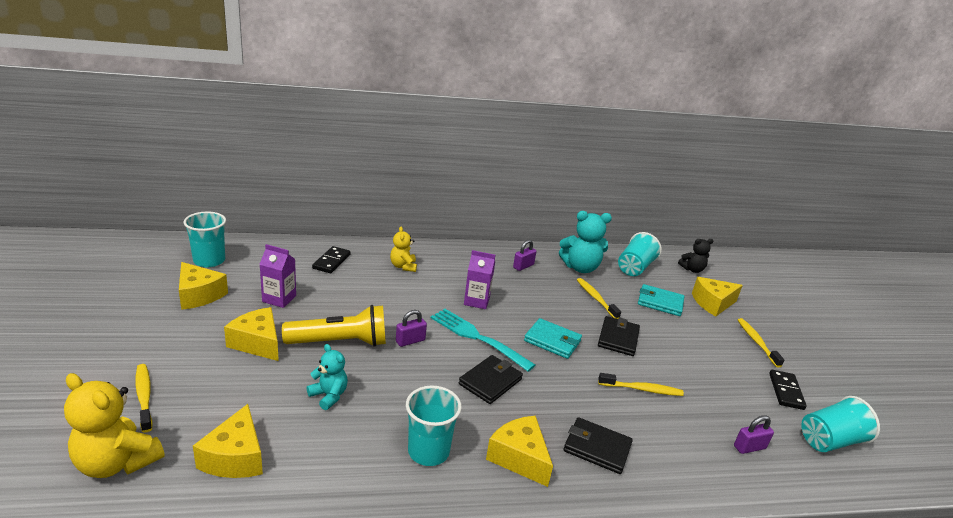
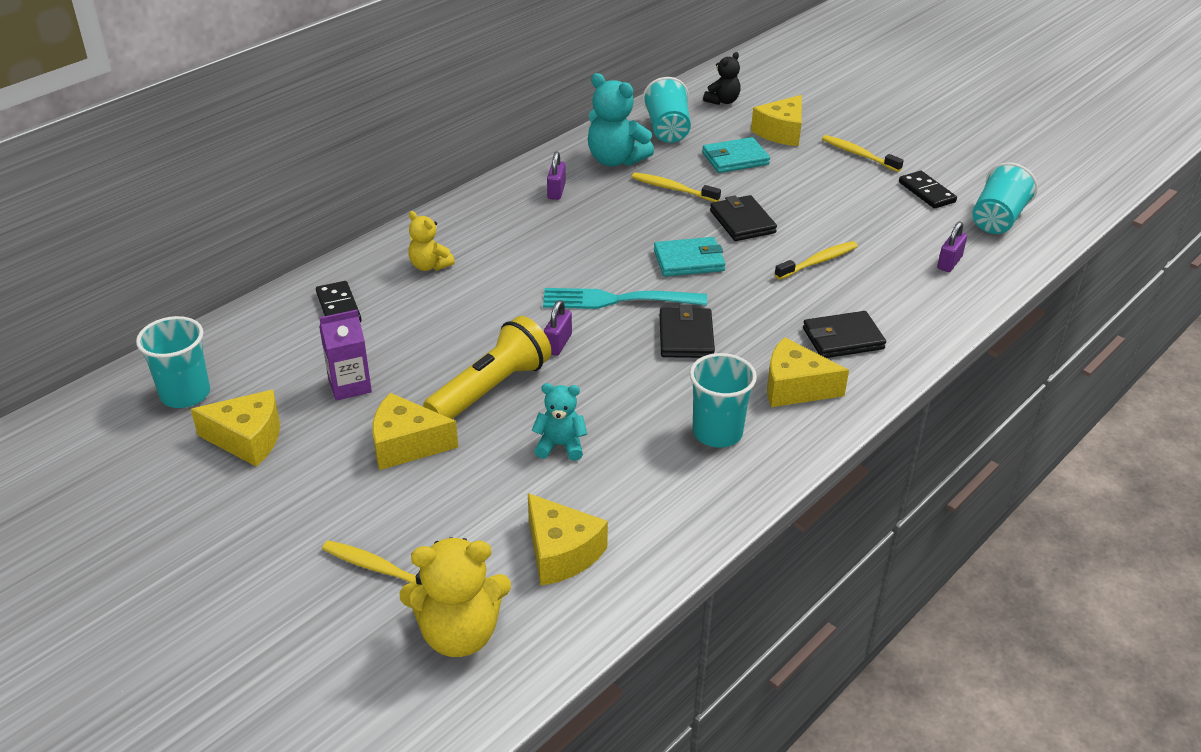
camera: 35 degrees left, 10 degrees up
(476, 301) = (563, 260): purple carton -> none
(580, 268) = (615, 160): turquoise teddy bear -> turquoise teddy bear turned 75 degrees clockwise

